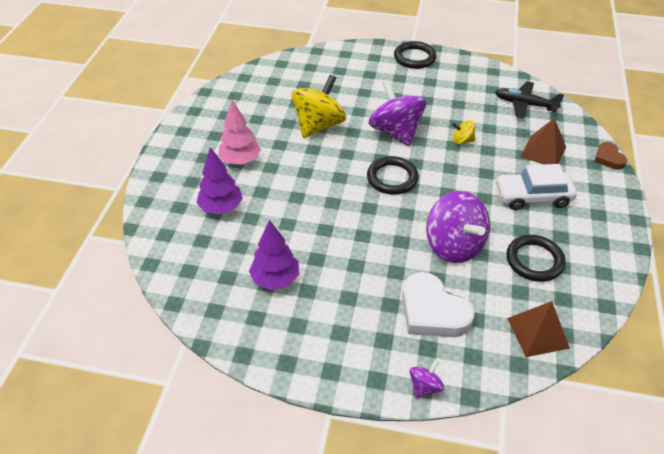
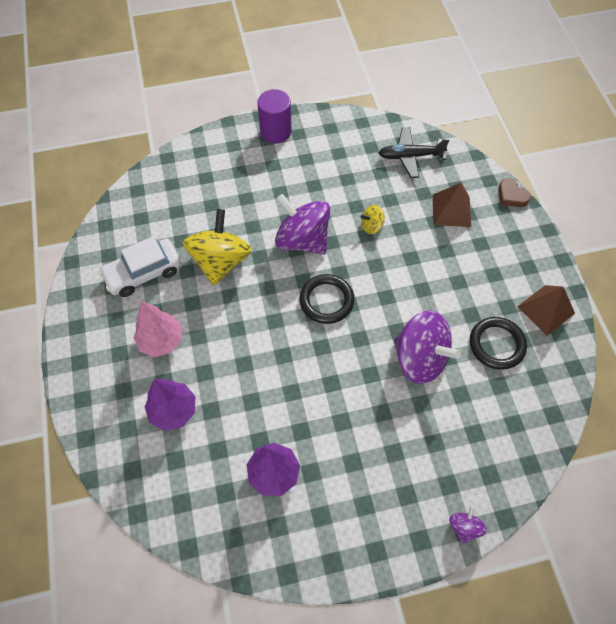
camera: 25 degrees left, 15 degrees up
(414, 58) = (275, 131): black ring -> purple cylinder
(432, 311) = (434, 442): white heart -> none
(532, 196) = (464, 270): white car -> white car (143, 273)
(538, 332) = (532, 423): brown pyramid -> brown pyramid (546, 309)

